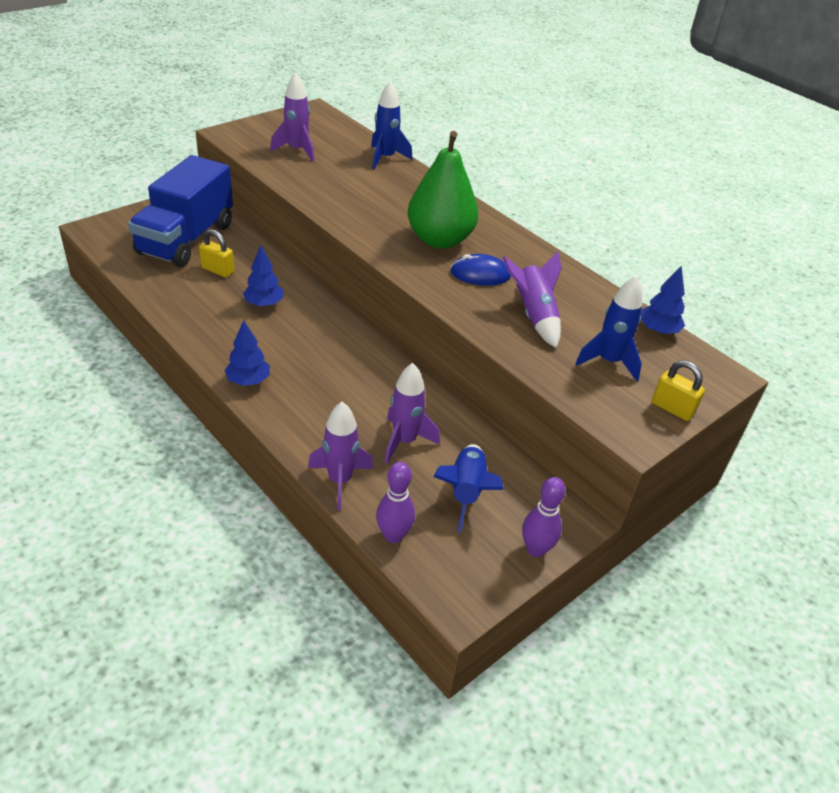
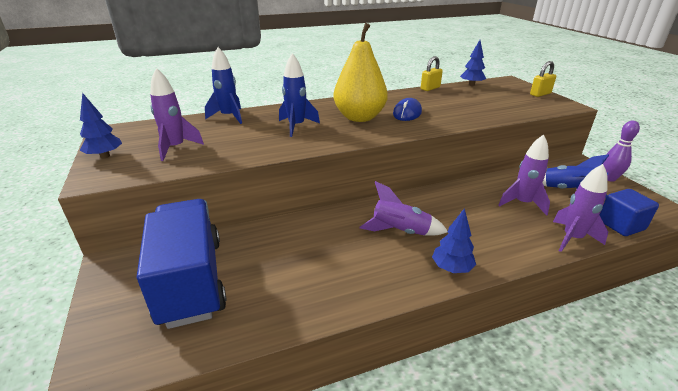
camera: 65 degrees left, 10 degrees down
(186, 239) = (191, 280): blue truck -> blue truck turned 150 degrees counterclockwise
(218, 270) = (267, 264): yellow padlock -> yellow padlock (430, 88)
(264, 304) = (338, 242): blue tree -> blue tree (105, 156)
(393, 535) = (620, 225): purple bowling pin -> blue cube
(439, 240) = (359, 117): green pear -> yellow pear
(534, 315) = (456, 107): purple rocket -> purple rocket (400, 232)
(608, 361) = (501, 99): blue rocket -> blue rocket (296, 126)

